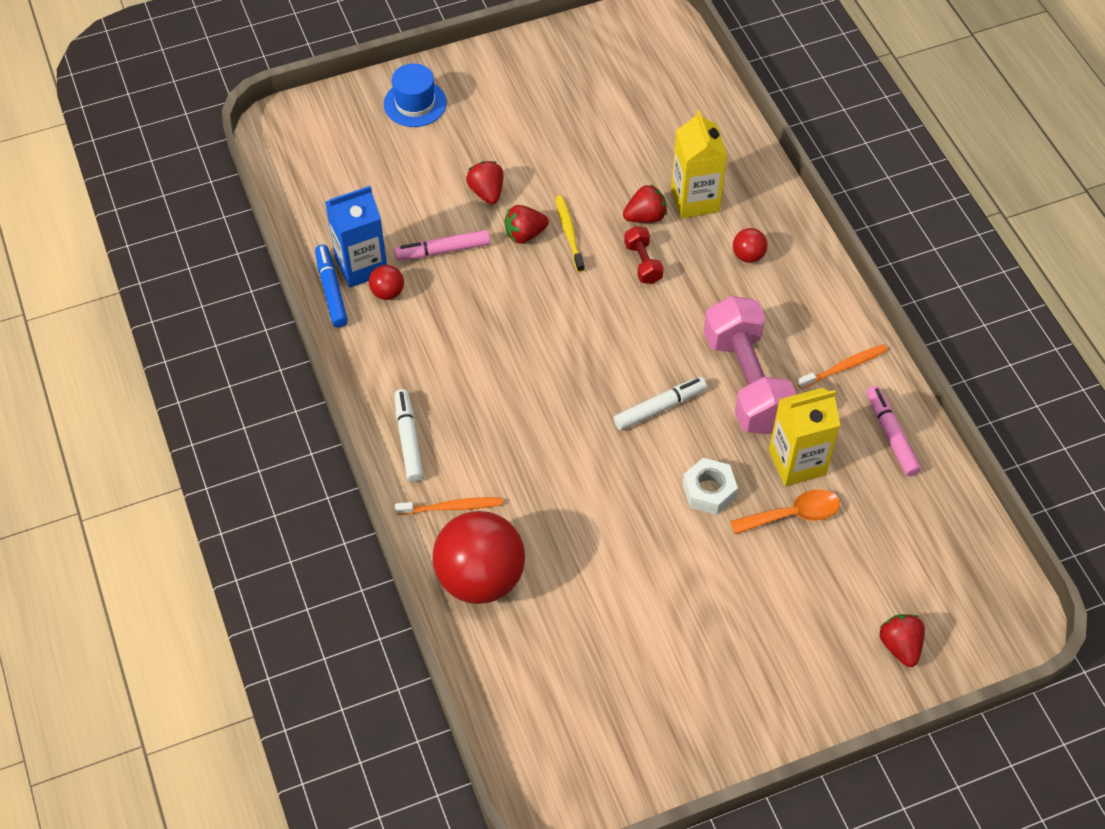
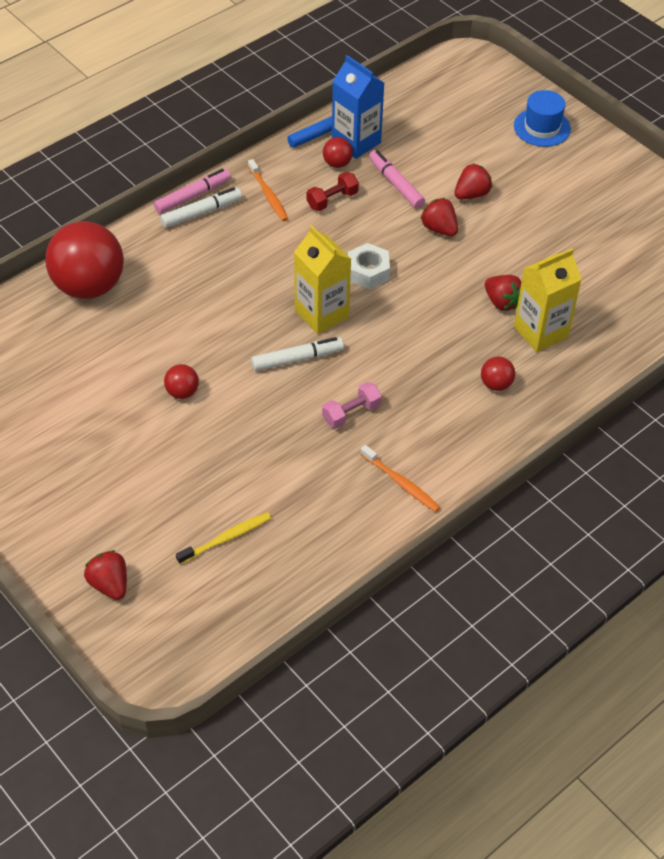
camera: 70 degrees right, 5 degrees down
(452, 507) = (148, 254): orange toothbrush -> orange toothbrush (268, 195)
(569, 233) = (456, 256): yellow toothbrush -> yellow toothbrush (226, 538)
(643, 263) = (448, 312): red dumbbell -> red dumbbell (332, 200)
(659, 407) = (297, 359): white marker -> white marker turned 60 degrees counterclockwise
(670, 522) = (182, 392): none -> red ball
(709, 491) = (224, 411): white nut -> white nut (368, 272)
(746, 382) = (351, 413): pink dumbbell -> pink dumbbell, size x0.45
(793, 514) = (221, 477): orange spoon -> none
(797, 462) = (278, 468): yellow carton -> yellow carton (321, 314)
(891, 435) = (338, 535): pink marker -> pink marker (193, 196)
(900, 646) = (109, 584): red strawberry -> red strawberry turned 90 degrees counterclockwise

